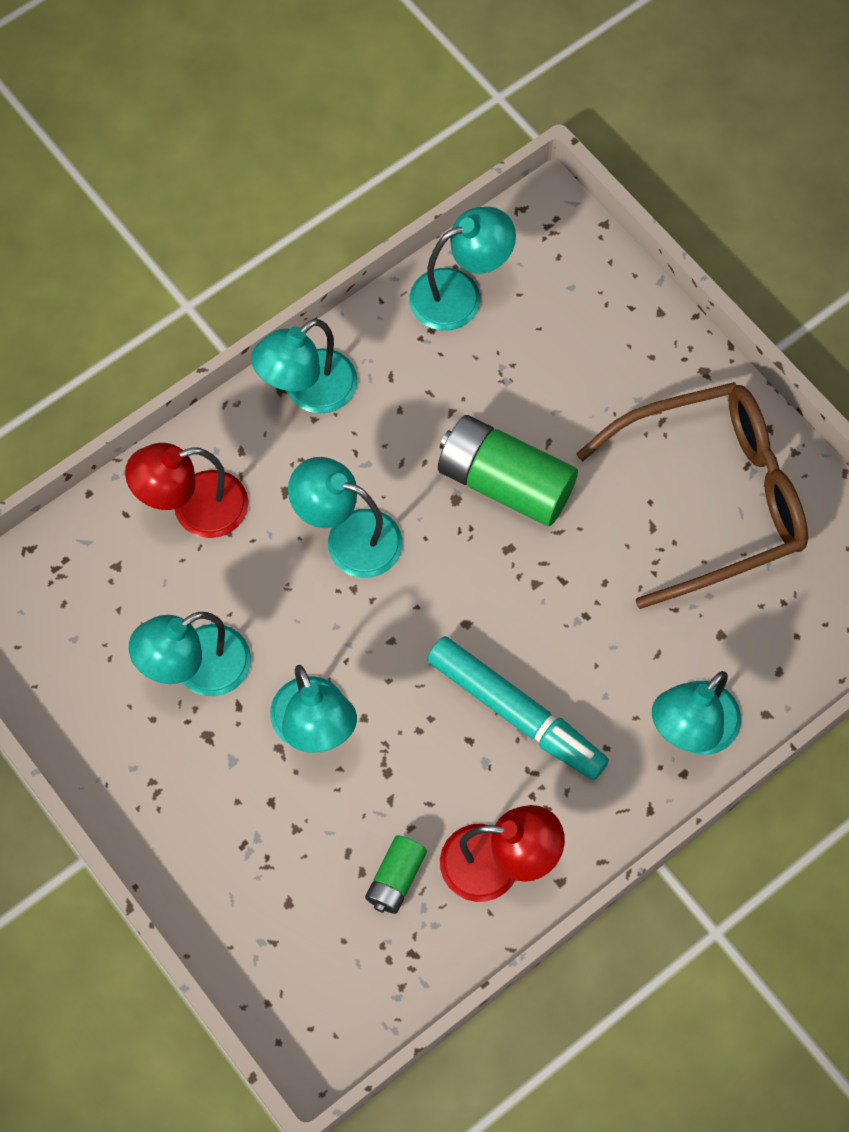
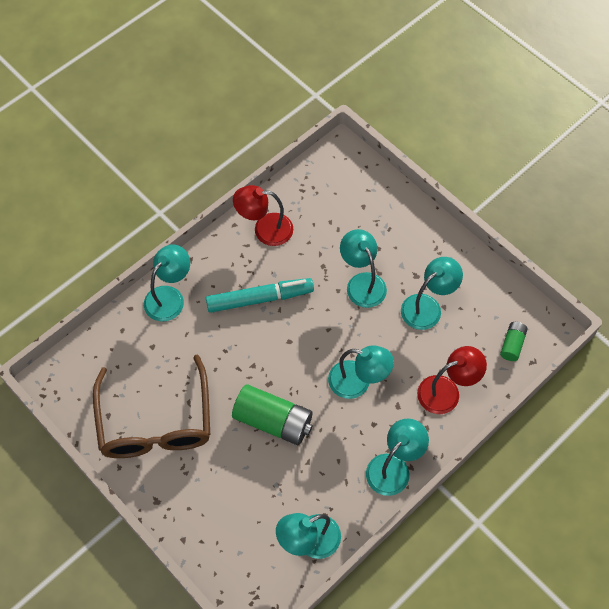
camera: 175 degrees right, 5 degrees down
(396, 879) = (313, 220): green battery -> green battery (512, 344)
(516, 713) = (260, 298): turquoise marker -> turquoise marker turned 135 degrees clockwise
(710, 499) = (155, 421): brown glasses -> brown glasses turned 75 degrees counterclockwise

